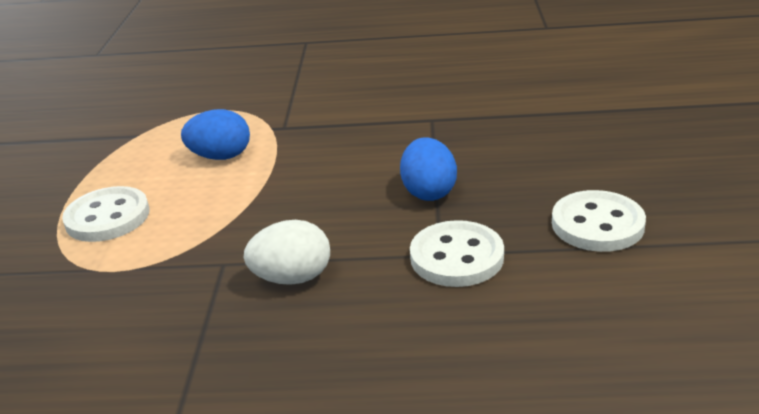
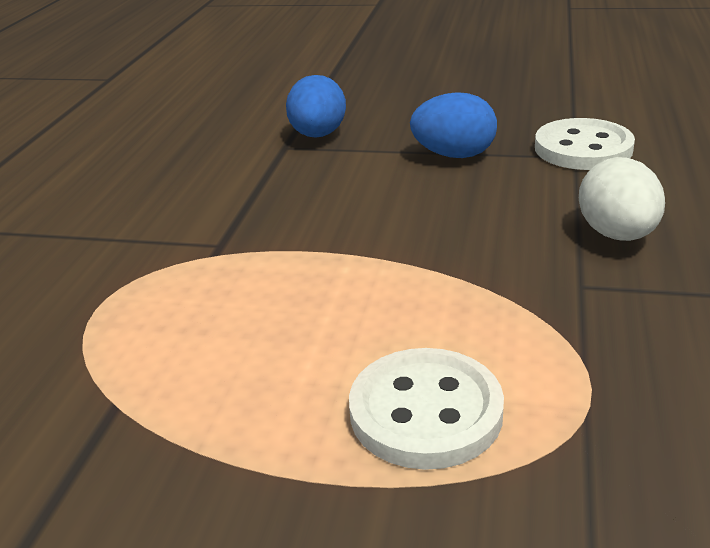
camera: 80 degrees left, 0 degrees up
(221, 157) = (277, 298): blue egg -> blue egg (318, 135)
(597, 224) = (538, 92): white button -> none

